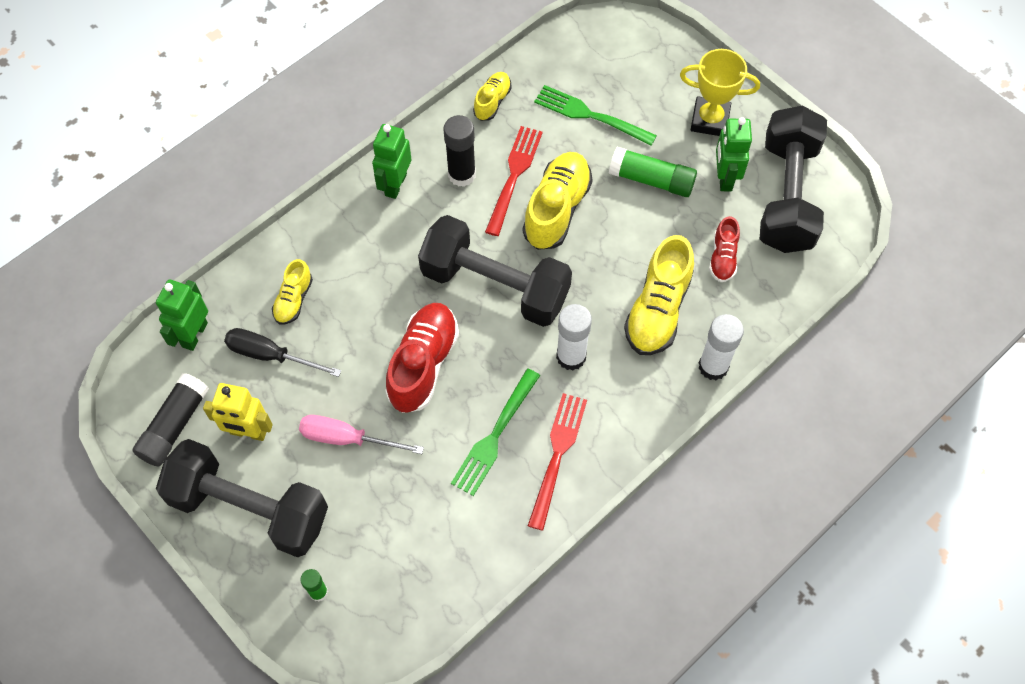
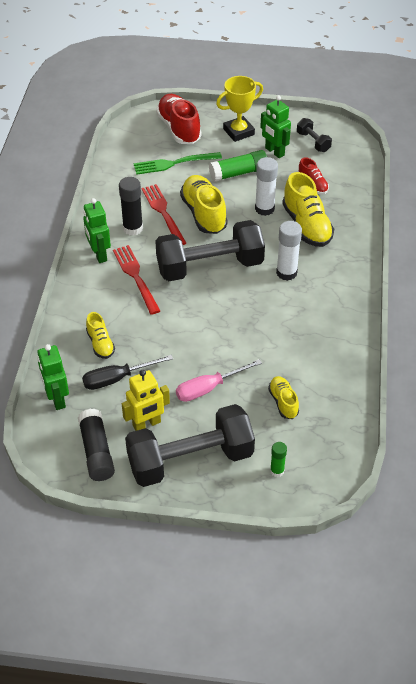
camera: 40 degrees left, 15 degrees down
(423, 364) = (211, 326): red shoe -> red shoe (179, 129)
(492, 102) = (112, 186): yellow shoe -> yellow shoe (283, 402)
(495, 436) = (288, 333): green fork -> none
(557, 455) = (330, 320): red fork -> red fork (136, 277)
(713, 366) = (361, 232): white glue stick -> white glue stick (264, 209)
(787, 195) = (313, 142): black dumbbell -> black dumbbell, size x0.44

